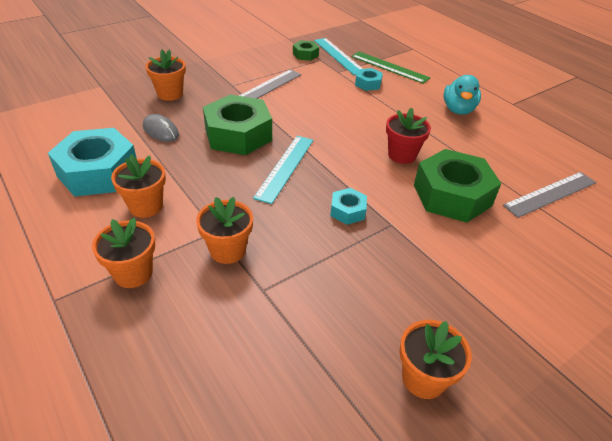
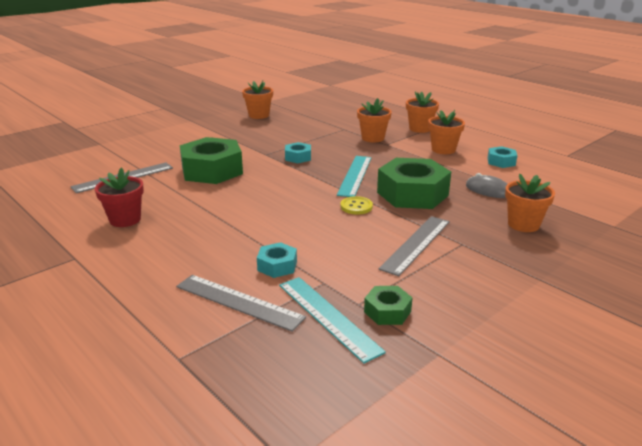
camera: 175 degrees right, 15 degrees down
(98, 172) = (501, 162): turquoise nut -> turquoise nut, size x0.48
(298, 125) = (356, 207): none -> yellow button
(389, 67) = (239, 301): green ruler -> grey ruler
(402, 155) = (247, 192): red flower pot -> red flower pot (125, 220)
(458, 110) = (161, 241): turquoise duck -> none

